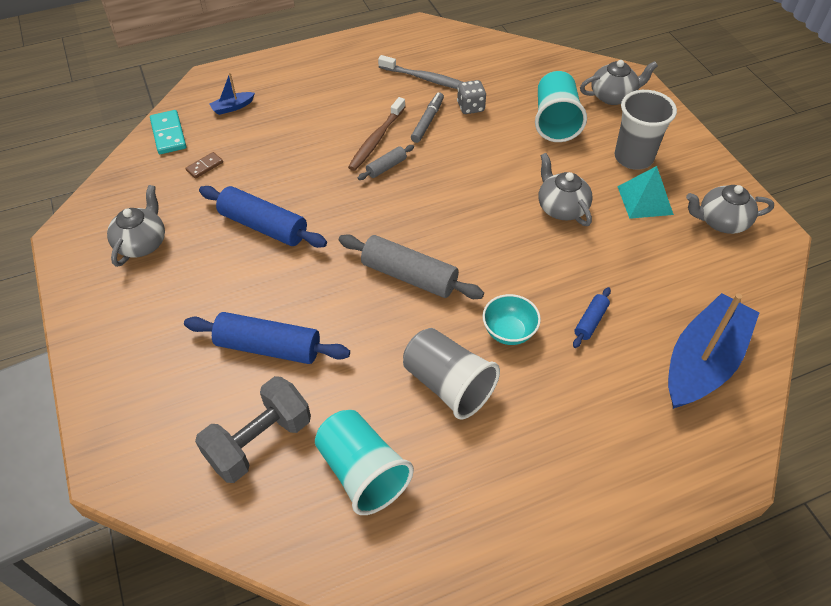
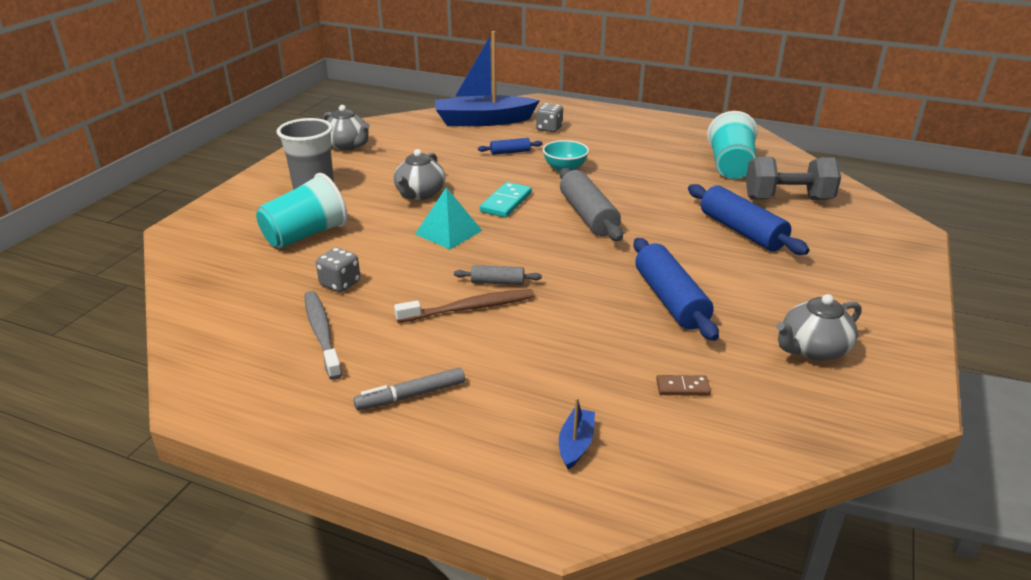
camera: 135 degrees left, 20 degrees down
(168, 134) = (698, 459): turquoise domino -> turquoise domino (506, 202)
(232, 107) = (576, 444): blue boat -> blue boat turned 90 degrees counterclockwise
(427, 121) = (397, 295): grey marker -> grey marker (411, 396)
(448, 385) = (635, 169): grey cup -> none
(613, 96) = (226, 225): grey teapot -> none
(624, 402) = (549, 129): none -> grey dice
(645, 200) = (362, 171): turquoise pyramid -> turquoise pyramid (448, 232)

